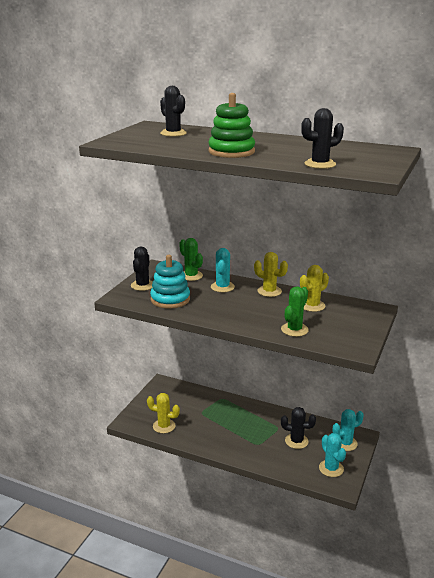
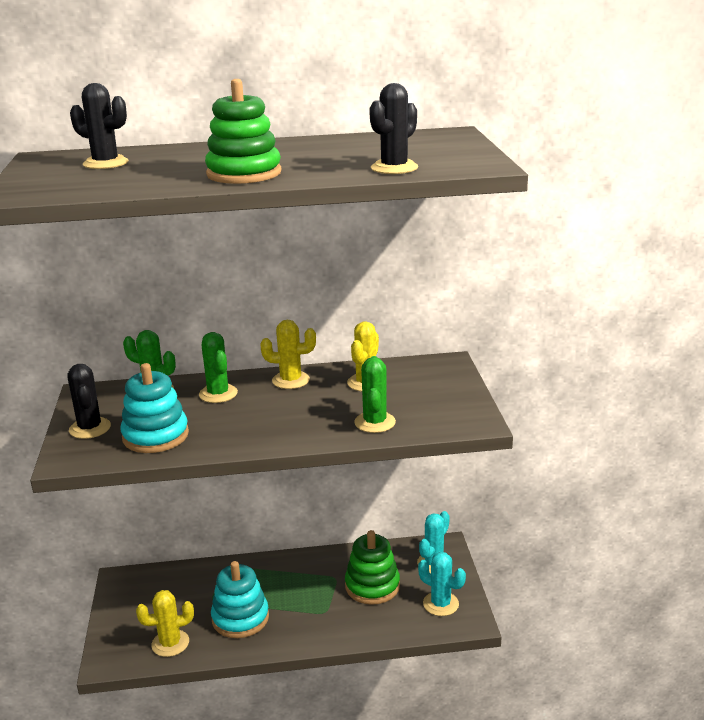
camera: 30 degrees left, 0 degrees up
(209, 428) = (240, 618): none -> turquoise stacking toy
(222, 287) = (218, 394): turquoise cactus -> green cactus
(296, 441) = (372, 586): black cactus -> green stacking toy

